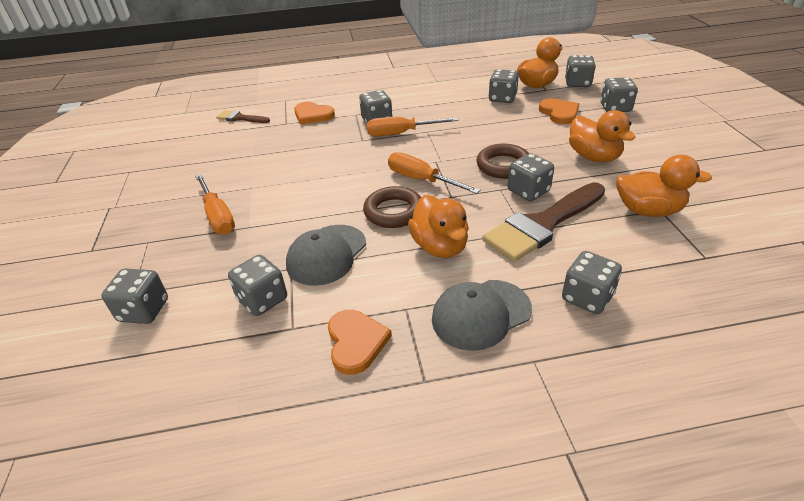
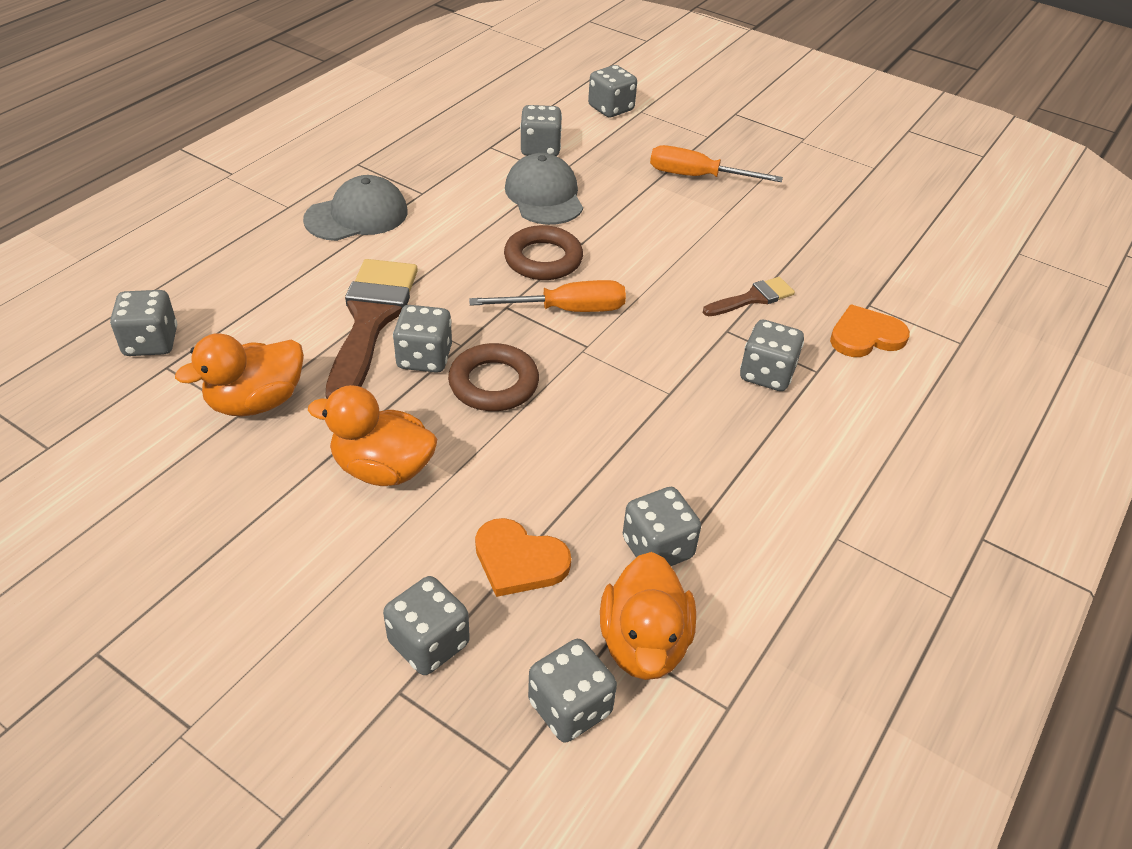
camera: 130 degrees right, 5 degrees up
(240, 118) = (937, 280): brown brush -> brown brush (753, 298)
(356, 342) = (432, 159): orange heart -> none
(401, 133) = (696, 368): orange screwdriver -> none
(440, 246) = (452, 249): orange duck -> none
(481, 314) = (357, 215): grey cap -> grey cap turned 45 degrees clockwise
(587, 297) = (273, 268): grey dice -> grey dice (151, 342)

